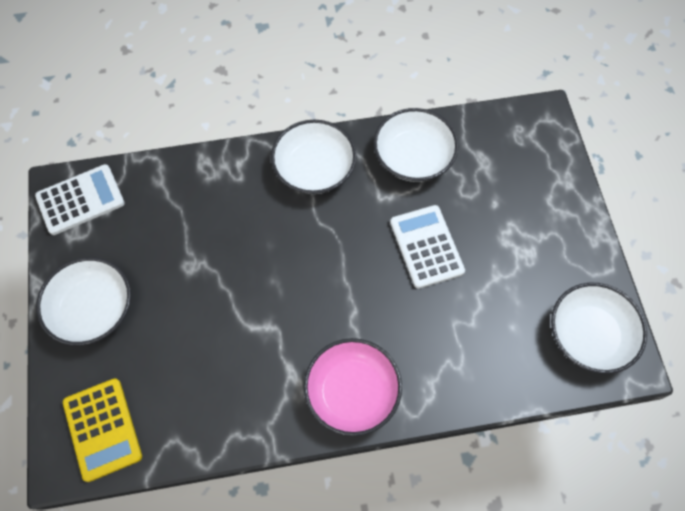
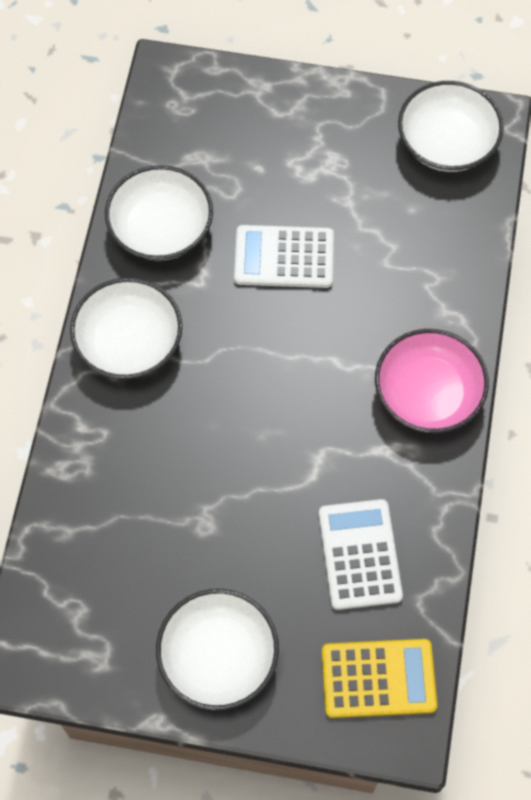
camera: 70 degrees left, 0 degrees up
(80, 200) = (51, 639): white calculator -> white calculator (359, 554)

